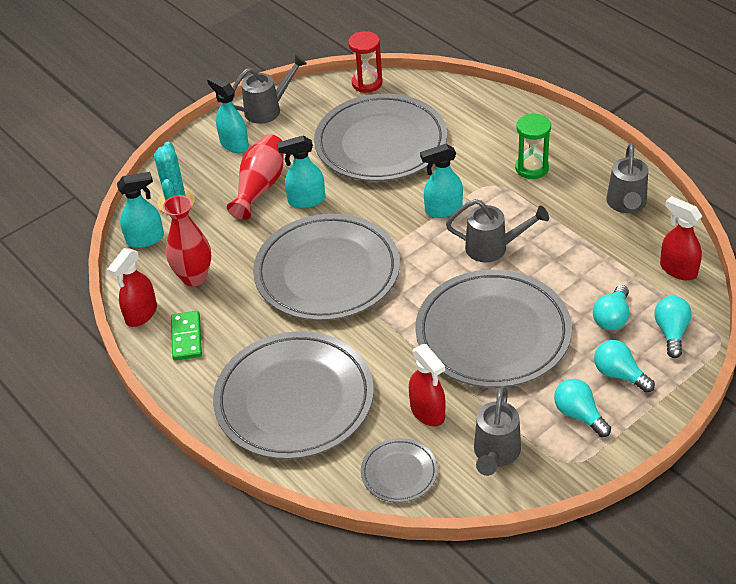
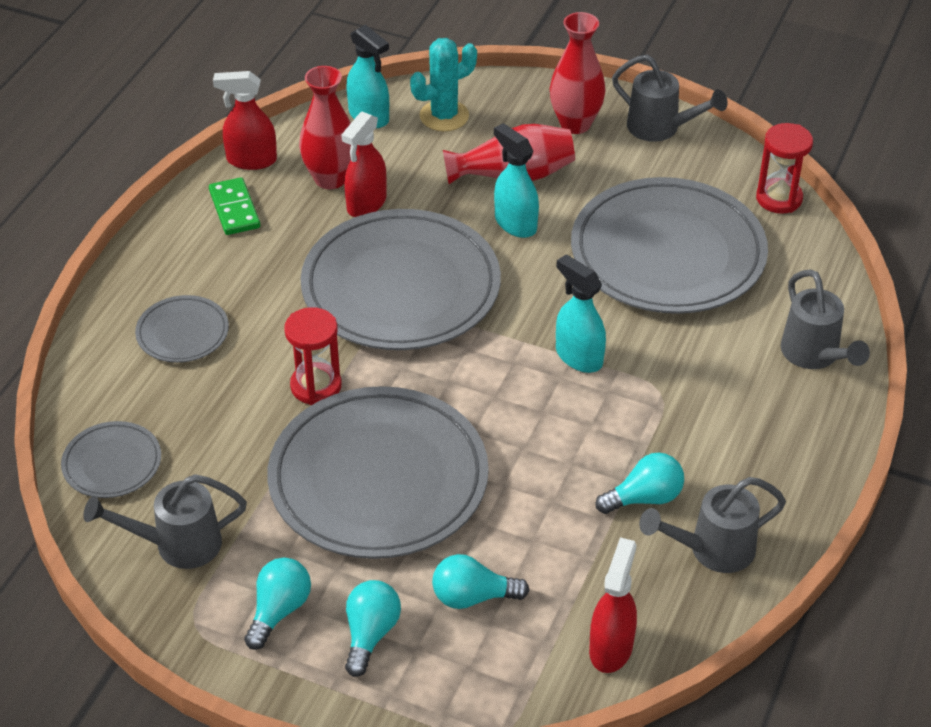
camera: 60 degrees right, 0 degrees up
(186, 337) = (234, 209): green domino -> green domino turned 75 degrees counterclockwise
(234, 144) = (575, 124): turquoise spray bottle -> red vase
(294, 400) = (182, 333): grey plate -> grey plate, size x0.45
(392, 341) = (316, 386): none -> red hourglass
(427, 412) = (216, 458): red spray bottle -> red spray bottle (366, 204)
(493, 248) = (536, 430): grey watering can -> grey watering can (814, 355)
(532, 168) = (721, 422): green hourglass -> none
(671, 332) = (479, 672): turquoise light bulb -> turquoise light bulb (644, 498)

